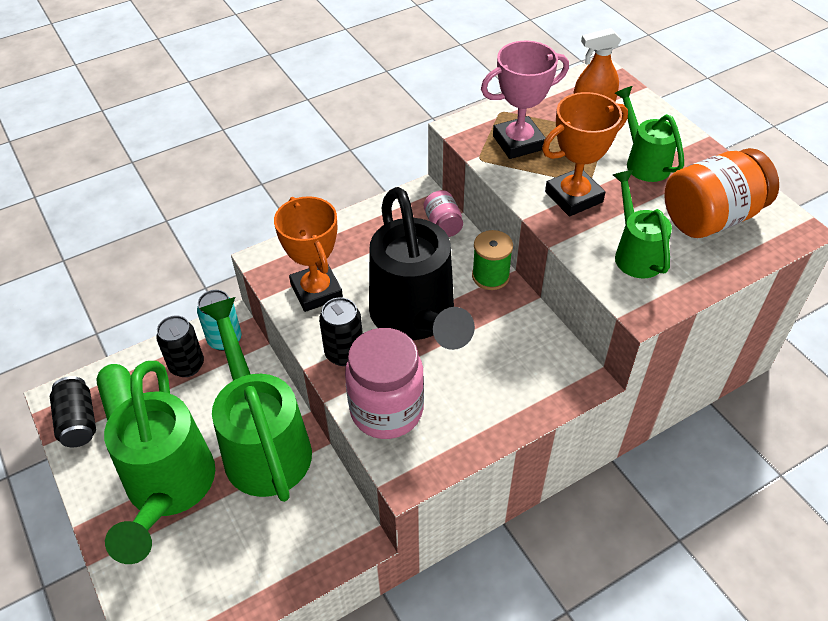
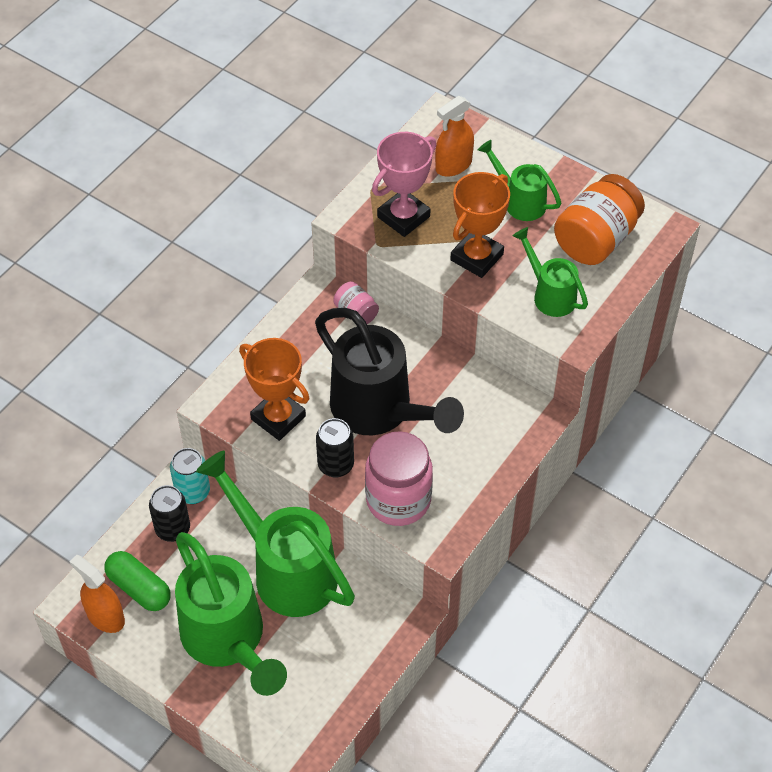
camera: 25 degrees left, 5 degrees up
(78, 422) = (105, 617): black can -> orange spray bottle
(490, 276) = (423, 349): green spool -> none

